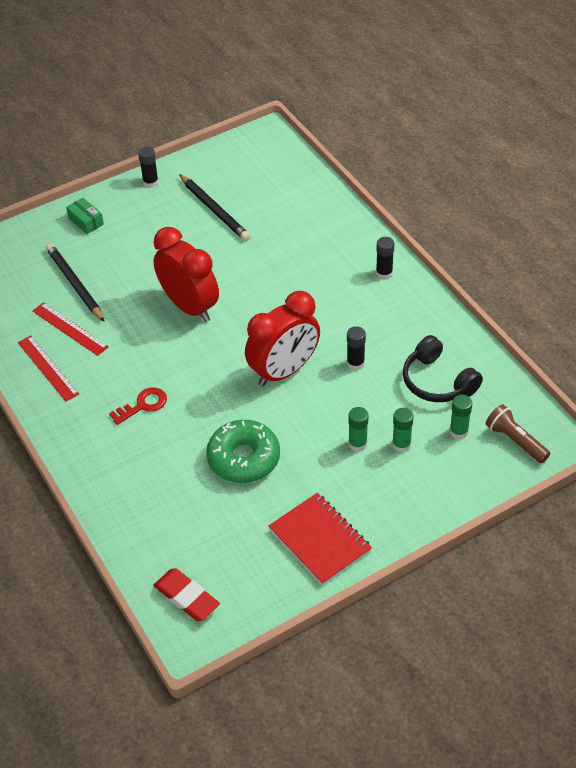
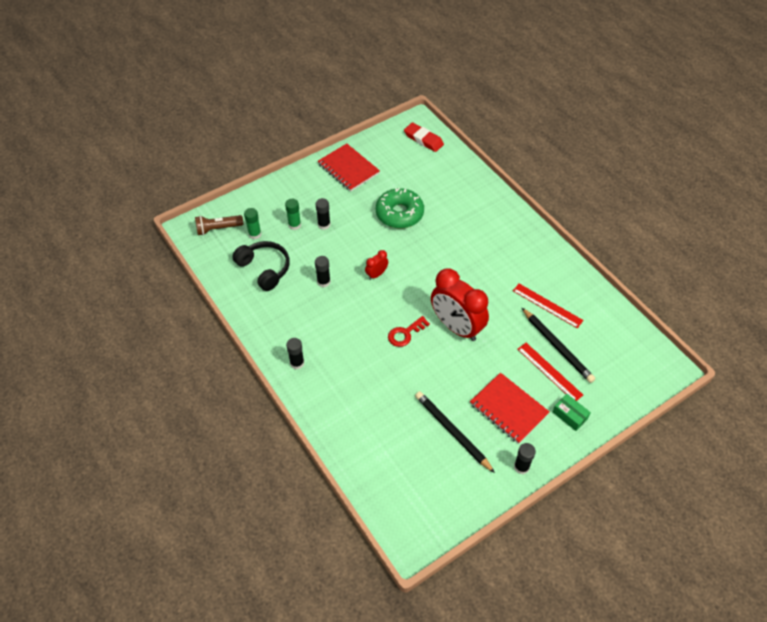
camera: 175 degrees right, 5 degrees up
(48, 368) = (553, 273): red ruler -> red ruler (549, 371)
(143, 405) = (475, 247): red key -> red key (405, 333)
(150, 227) = (508, 409): none -> red notebook
(284, 371) = (376, 274): red clock -> red clock, size x0.43
(357, 444) = (324, 224): green glue stick -> black glue stick
(515, 441) = (218, 229): brown flashlight -> brown flashlight turned 120 degrees clockwise

